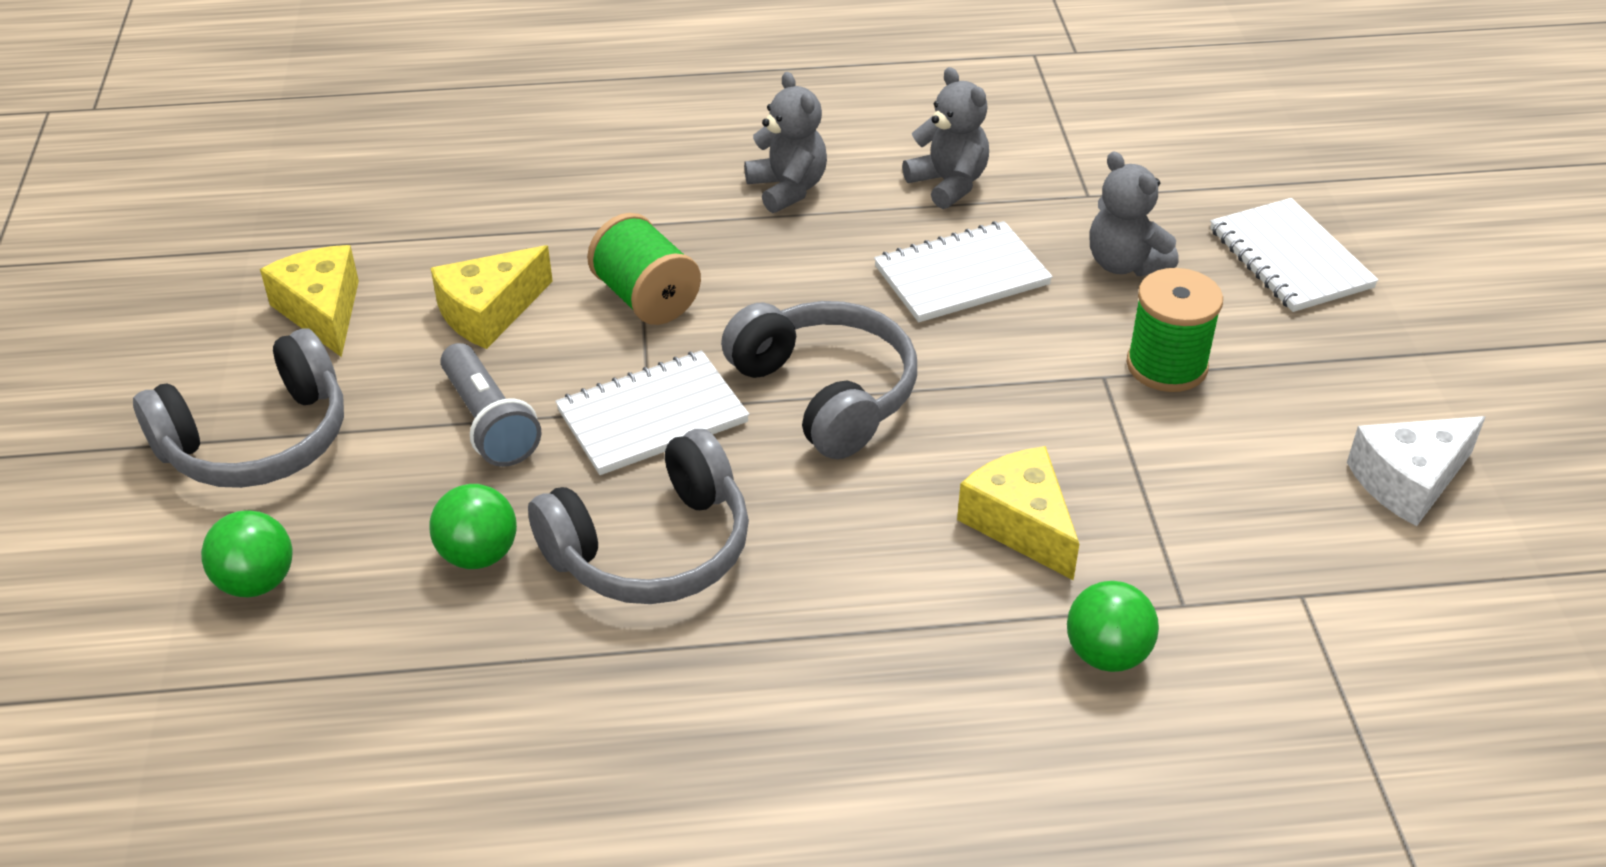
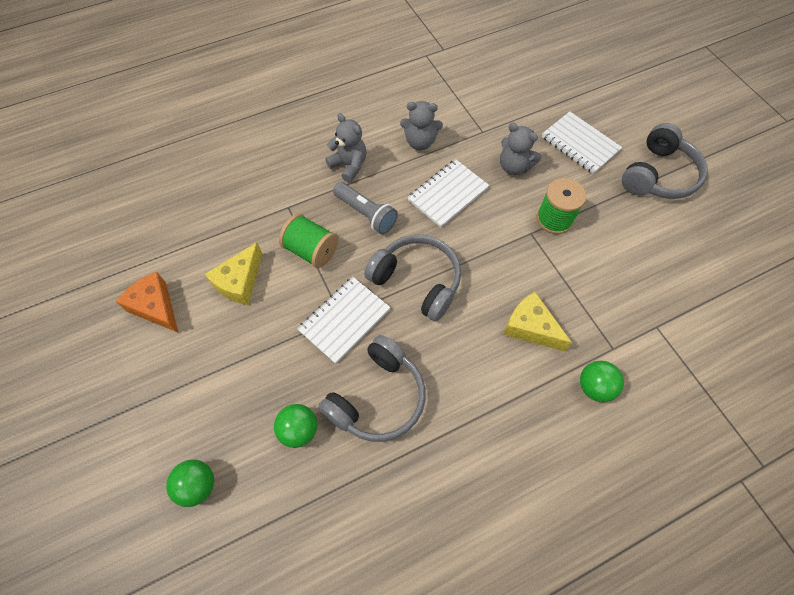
camera: 20 degrees left, 20 degrees up
(258, 440) = (159, 398): grey headphones -> grey headphones (658, 175)
(322, 311) = (156, 307): yellow cheese -> orange cheese
(489, 422) = (269, 349): grey flashlight -> grey flashlight (366, 214)
(948, 184) = (420, 142): grey teddy bear -> grey teddy bear turned 150 degrees clockwise
(1408, 481) = (673, 251): white cheese -> none

